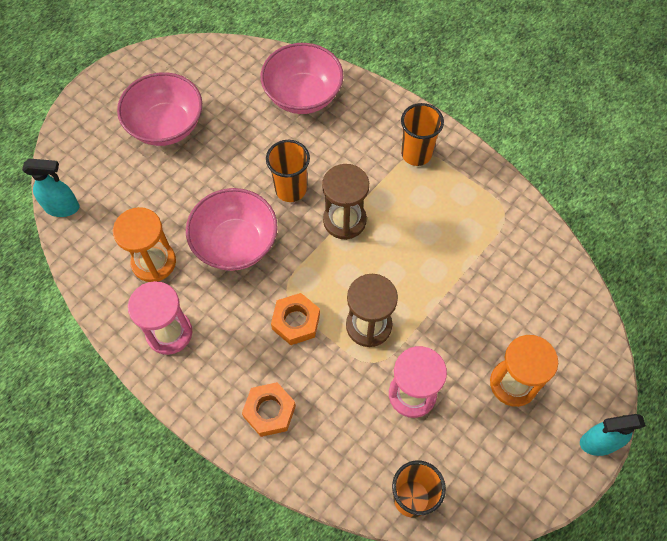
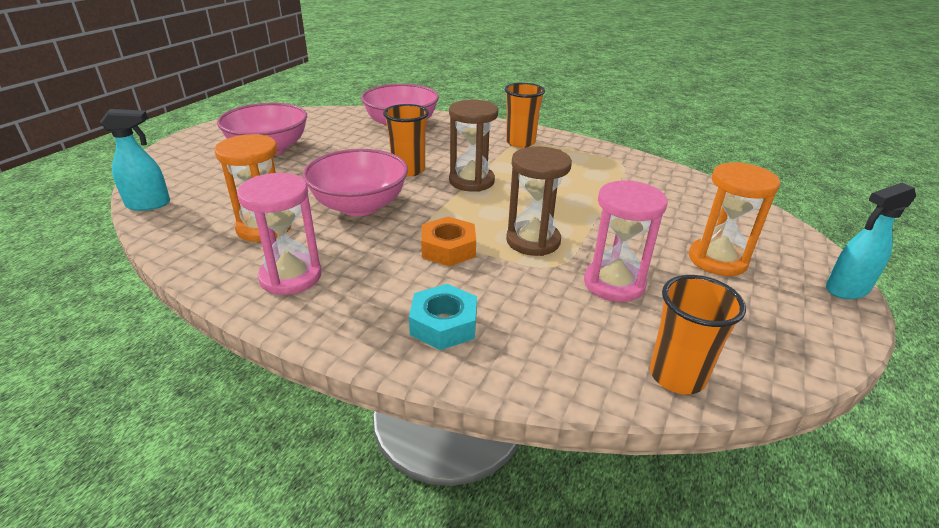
camera: 15 degrees left, 30 degrees down
(269, 411) = (444, 324): orange nut -> turquoise nut

